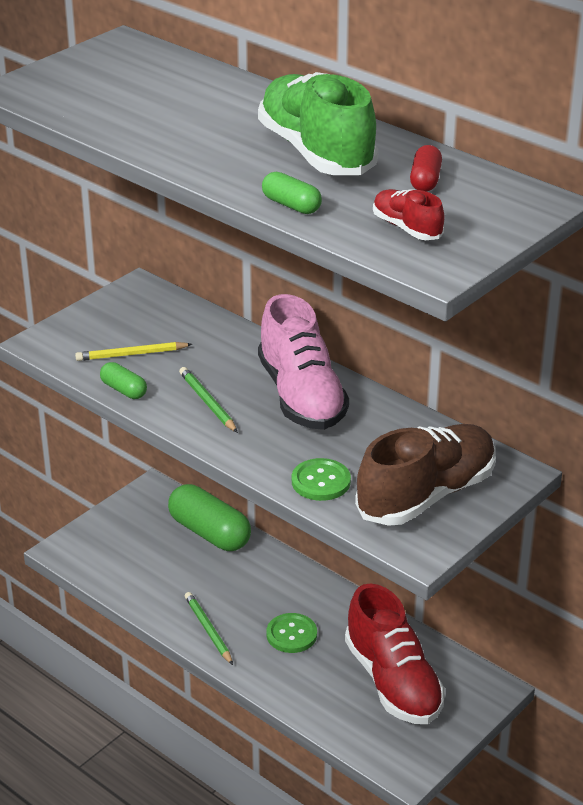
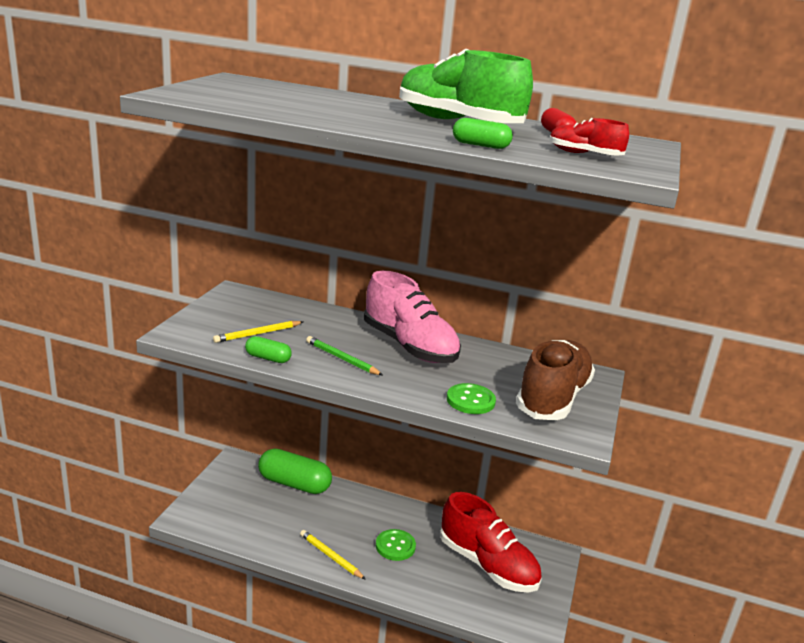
camera: 25 degrees left, 10 degrees down
(208, 630) = (330, 556): green pencil -> yellow pencil

